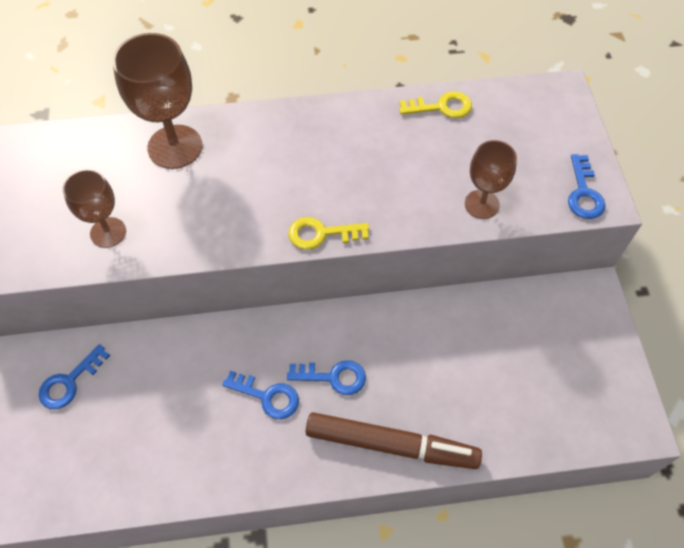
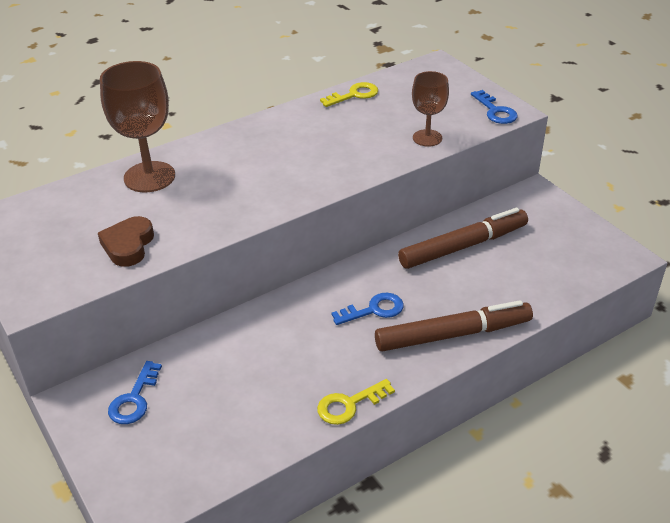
camera: 25 degrees left, 20 degrees down
(108, 232) = (128, 245): brown goblet -> brown heart
(267, 396) = (326, 342): blue key -> none
(322, 234) = (316, 190): yellow key -> yellow key (349, 404)
(470, 334) = (463, 246): none -> brown marker

